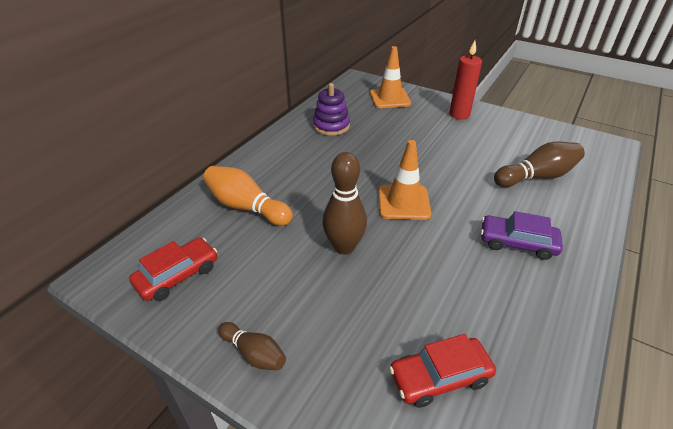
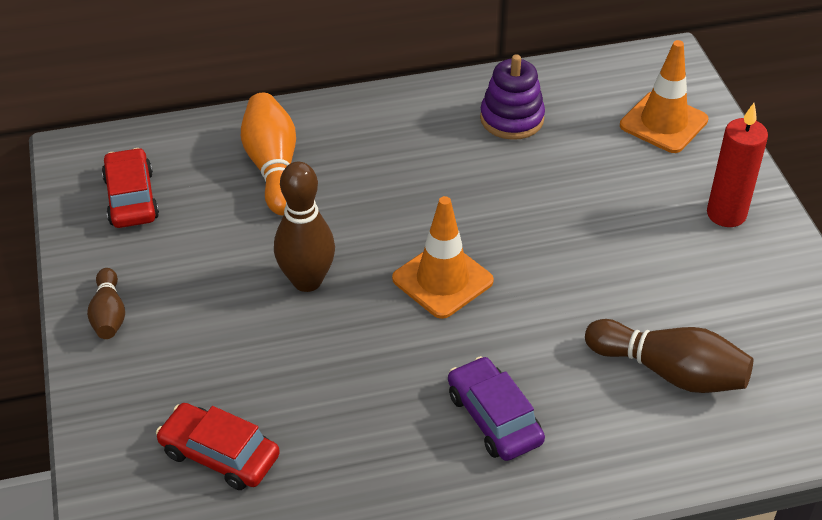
camera: 45 degrees right, 5 degrees up
(177, 275) = (131, 198): red car -> red car turned 105 degrees counterclockwise

